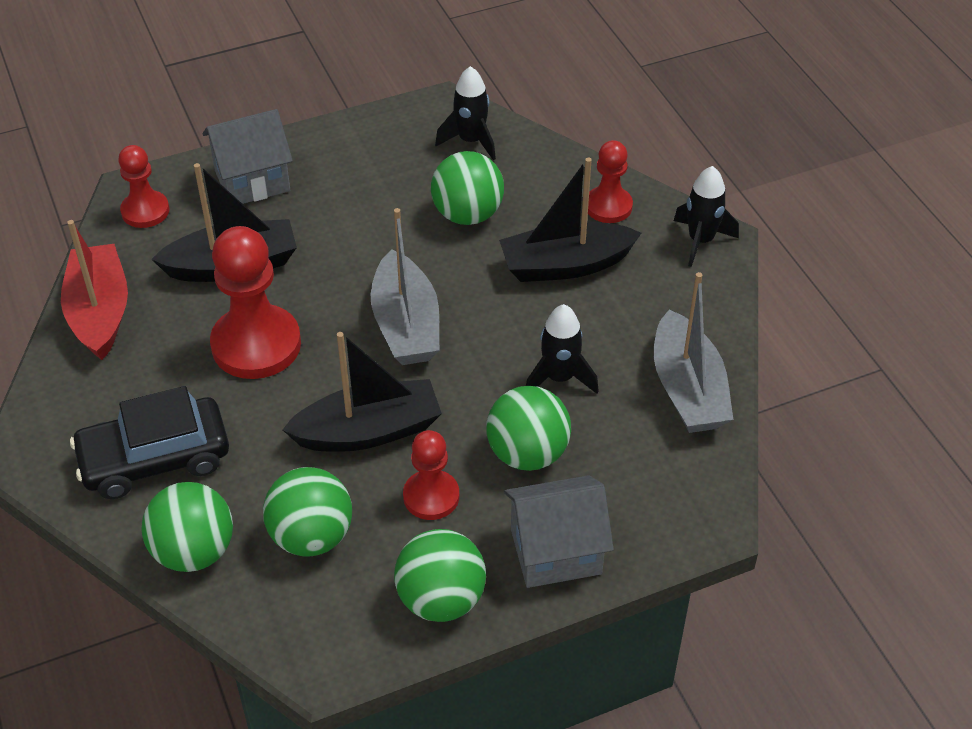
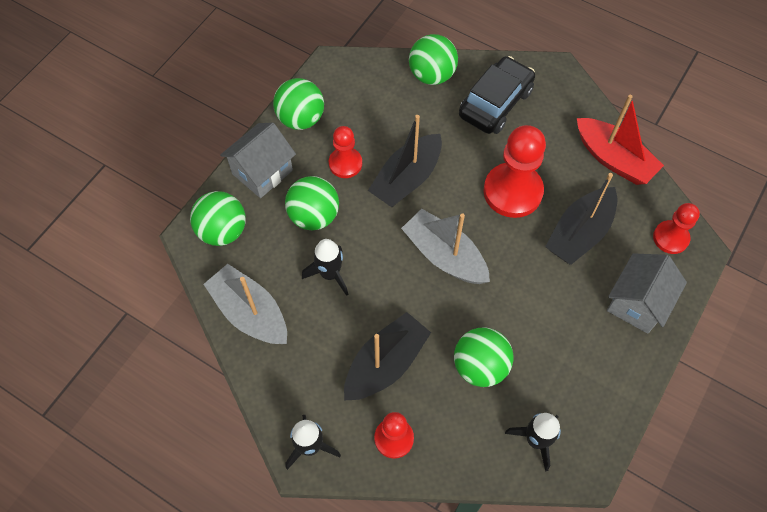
camera: 145 degrees right, 15 degrees up
(311, 536) = (385, 112): green ball -> green ball (222, 231)

